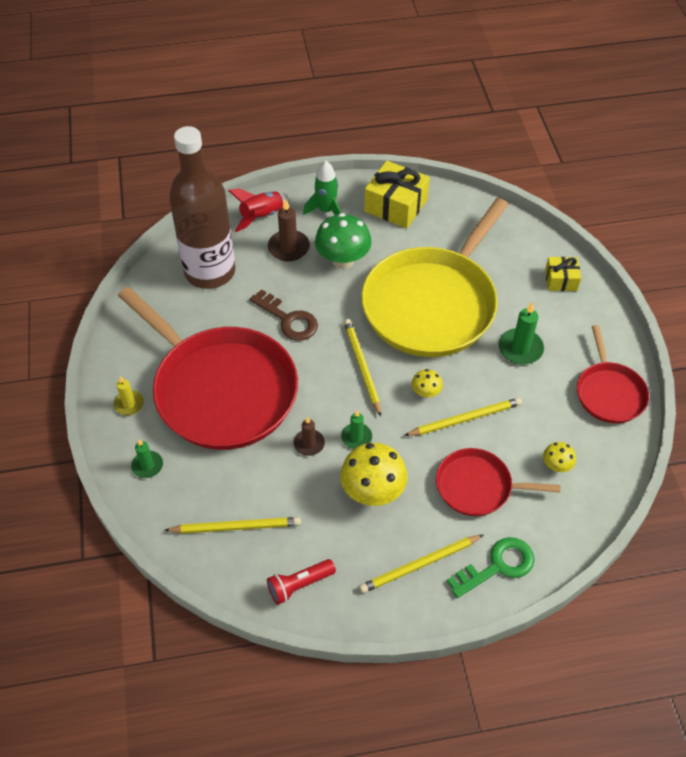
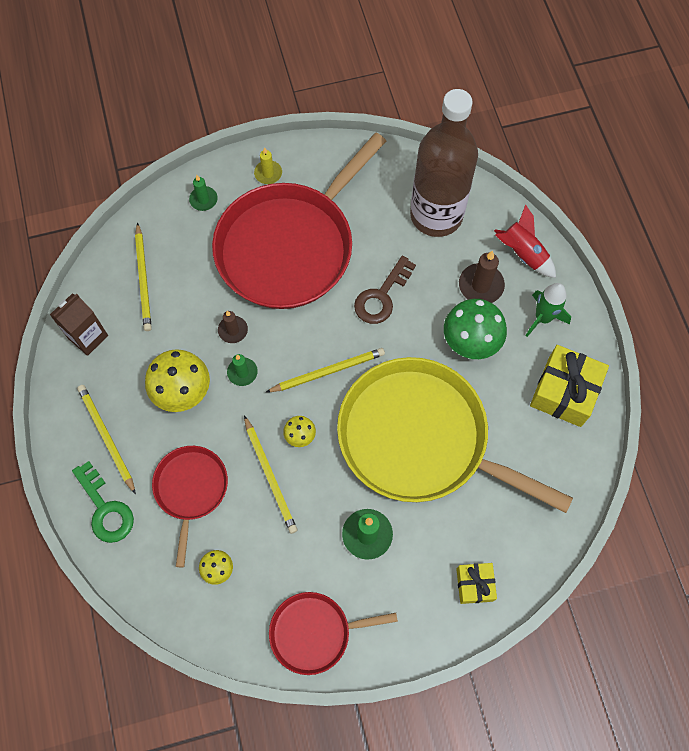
camera: 85 degrees right, 15 degrees up
(299, 585) = (88, 337): red flashlight -> brown carton

